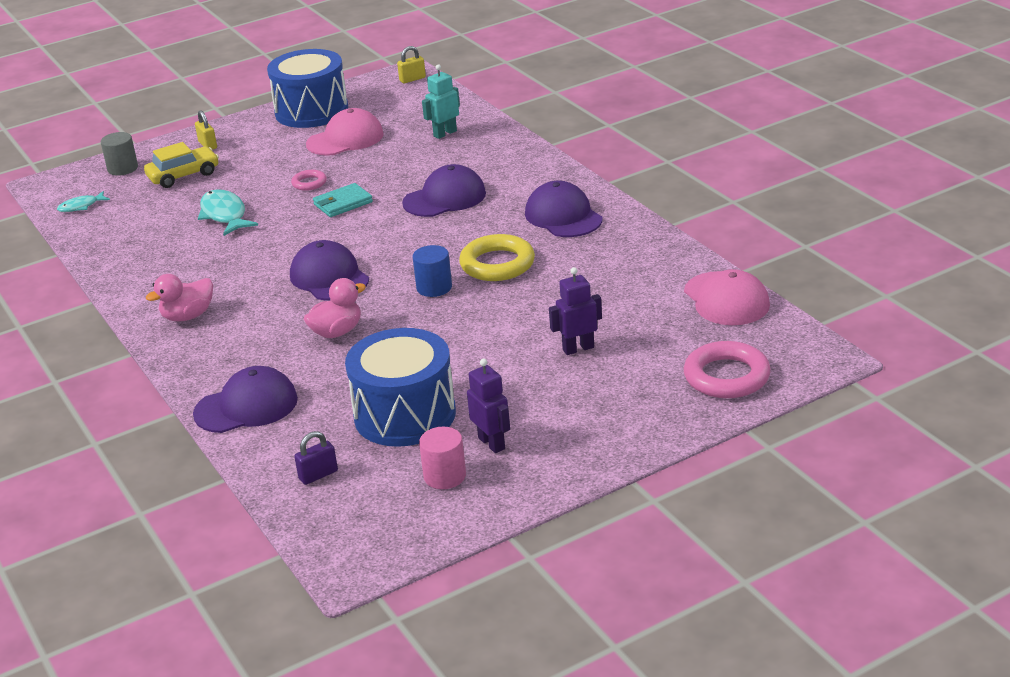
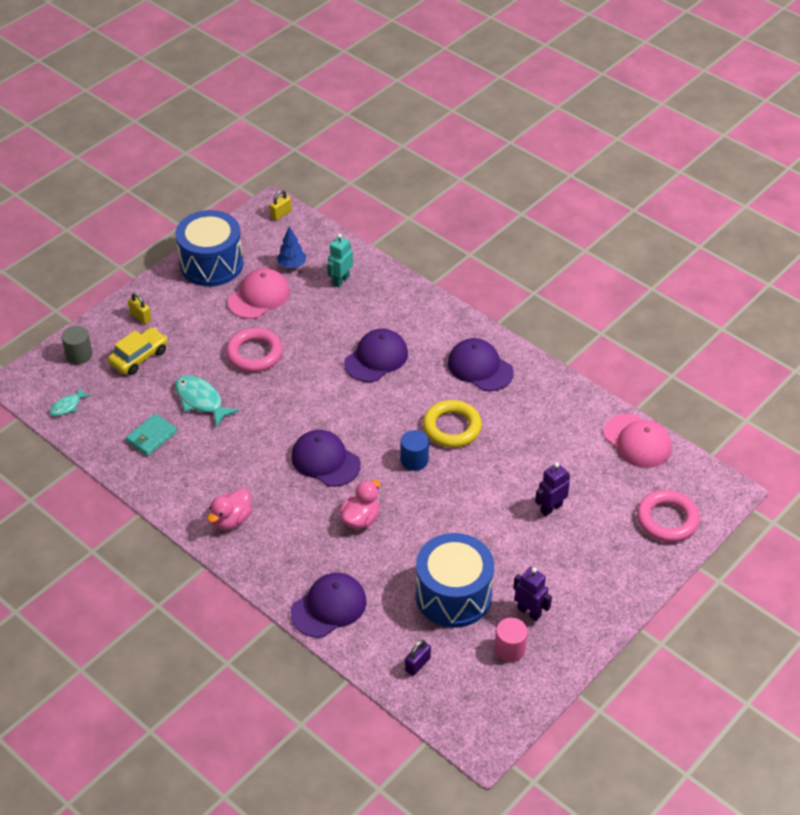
camera: 20 degrees left, 15 degrees up
(309, 183) = (254, 354): pink ring -> pink ring, size x1.92
(343, 203) = (295, 374): turquoise wallet -> turquoise wallet (151, 437)
(398, 118) = (292, 265): none -> blue tree

